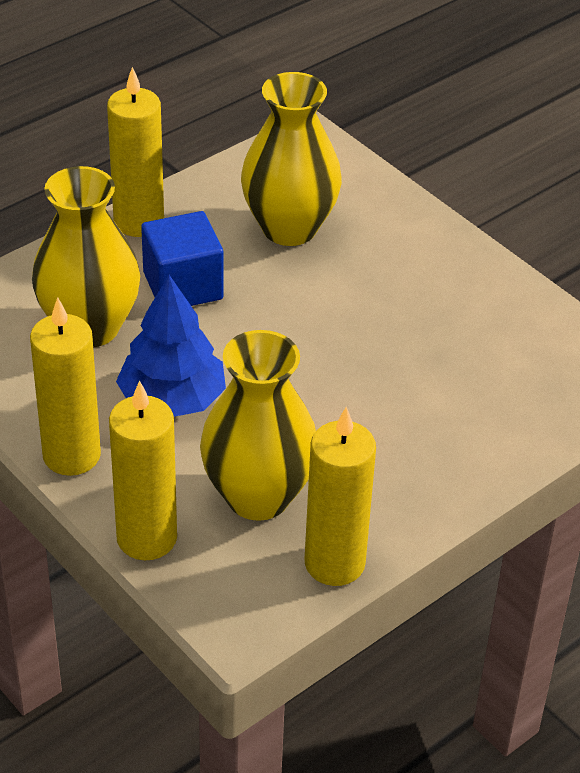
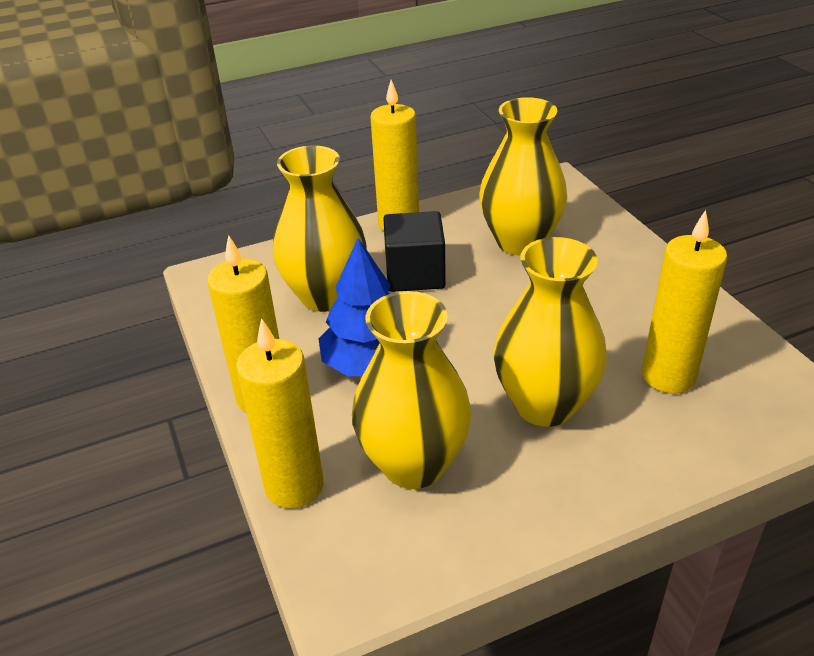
camera: 20 degrees right, 5 degrees down
(183, 286) = (415, 274): blue cube -> black cube
(334, 563) = (466, 548): yellow candle -> yellow candle (668, 376)
(368, 415) = (544, 405): none -> yellow vase

